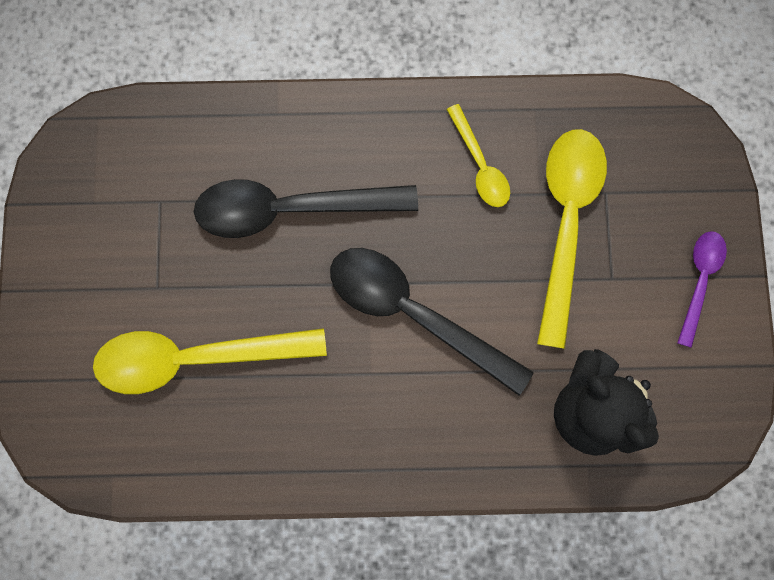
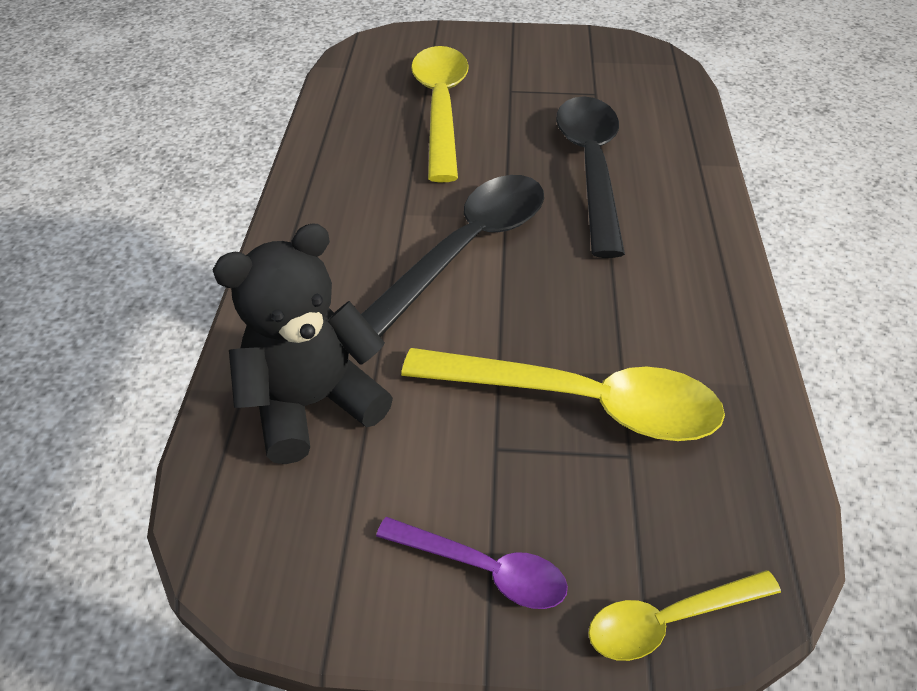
camera: 95 degrees right, 30 degrees down
(480, 165) = (658, 319): yellow spoon -> yellow spoon (668, 620)

